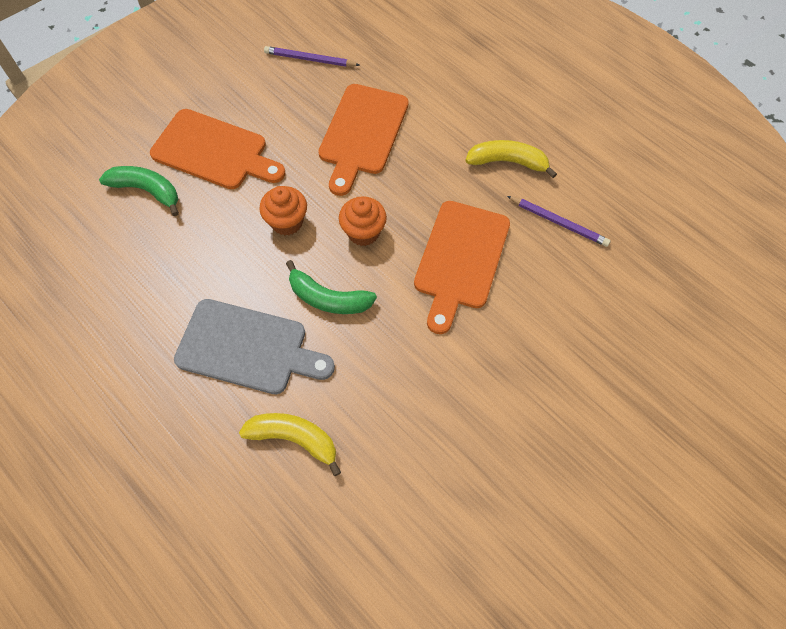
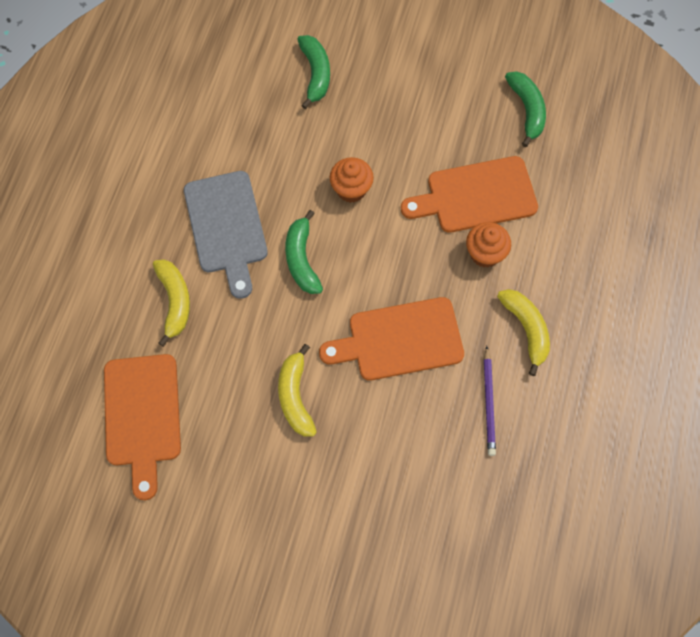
camera: 60 degrees right, 5 degrees up
(214, 151) = (382, 97): orange cutting board -> orange cutting board (142, 416)
(310, 59) = (527, 110): purple pencil -> green banana
(363, 232) = (378, 251): orange cupcake -> orange cupcake (485, 254)
(465, 375) = (295, 396): none -> yellow banana

